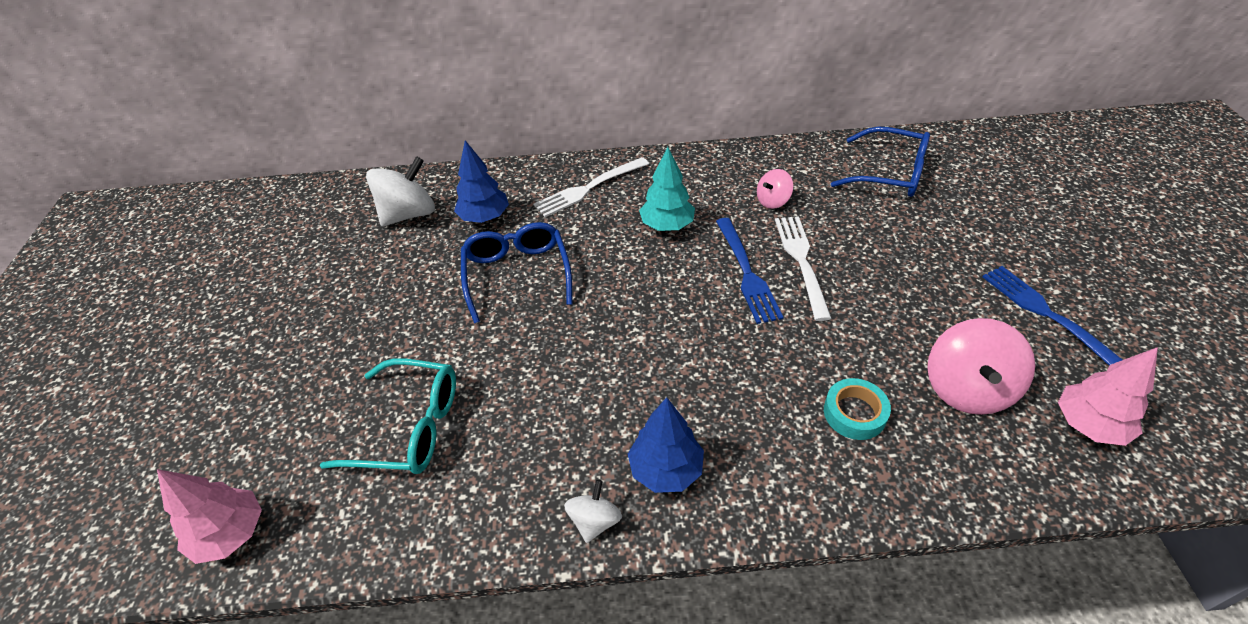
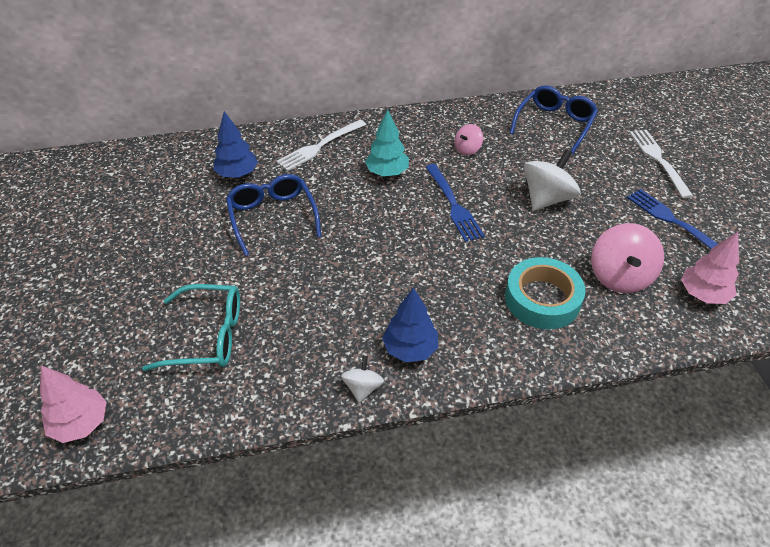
camera: 10 degrees left, 0 degrees up
(409, 214) = (172, 174): white spinning top -> white spinning top (547, 198)
(801, 261) = (494, 194): white fork -> white fork (658, 160)
(854, 413) = (542, 299): turquoise tape -> turquoise tape, size x1.68
(889, 174) = (554, 124): blue glasses -> blue glasses turned 75 degrees counterclockwise

